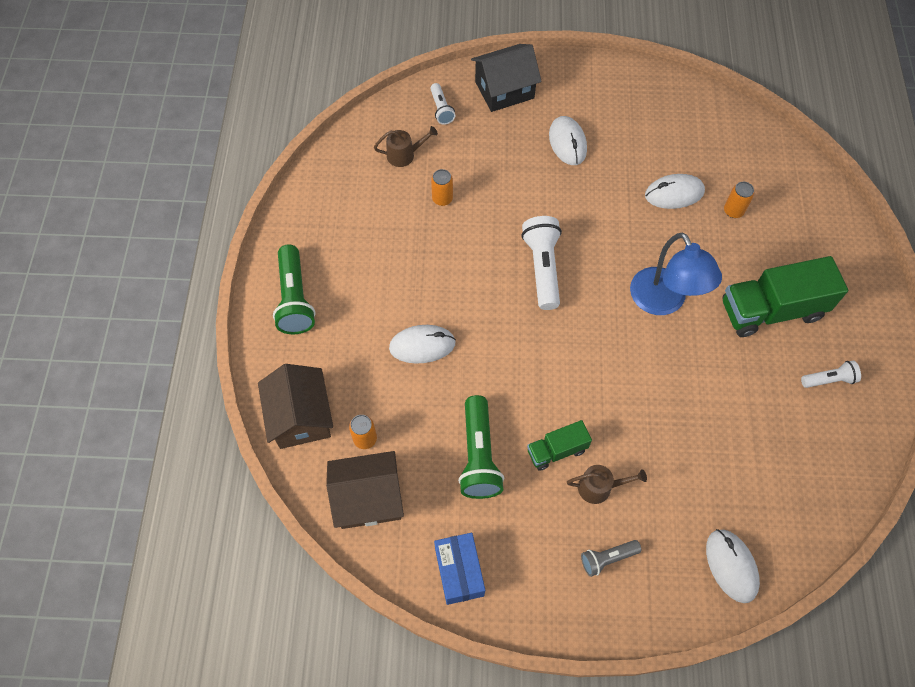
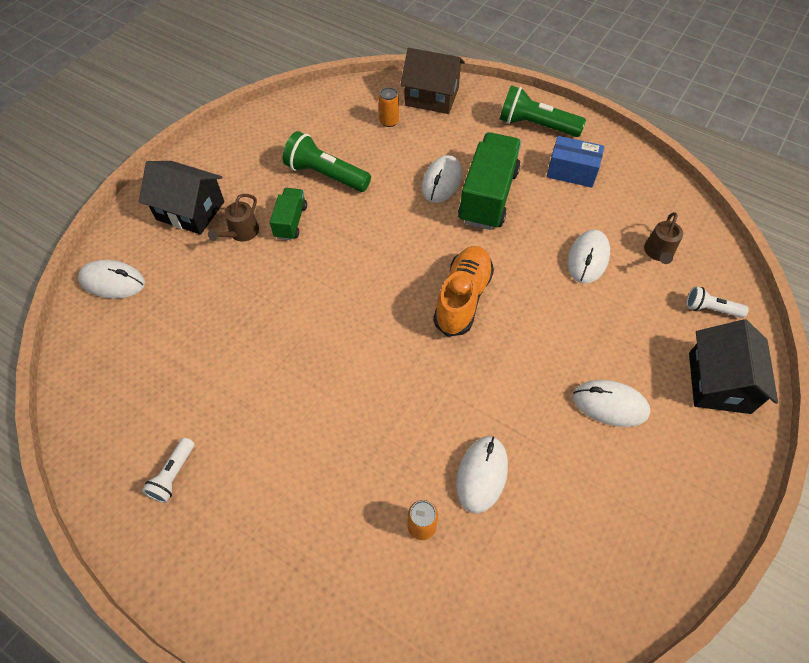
camera: 120 degrees right, 5 degrees down
(368, 498) = (345, 107): brown house -> none
(442, 199) = (588, 258): orange can -> white mouse
(459, 572) = (257, 131): blue box -> blue box (571, 171)
(542, 268) = (462, 298): white flashlight -> orange shoe
(607, 558) = (190, 210): grey flashlight -> black house
(663, 302) = (360, 378): blue lamp -> none
(771, 310) = (281, 475): green truck -> green truck (488, 196)

